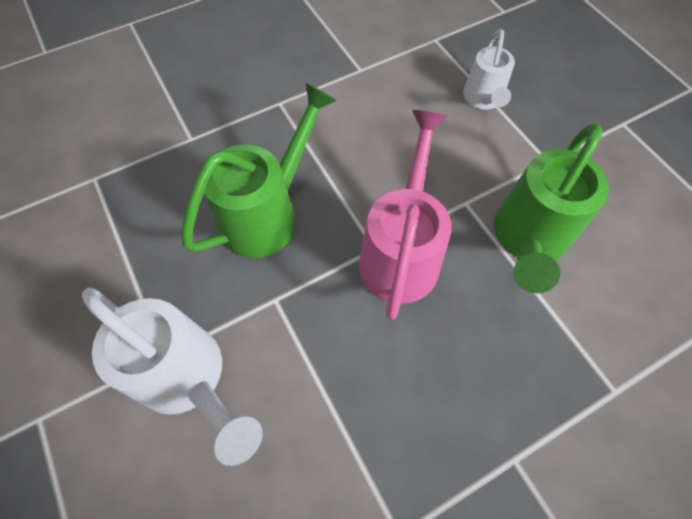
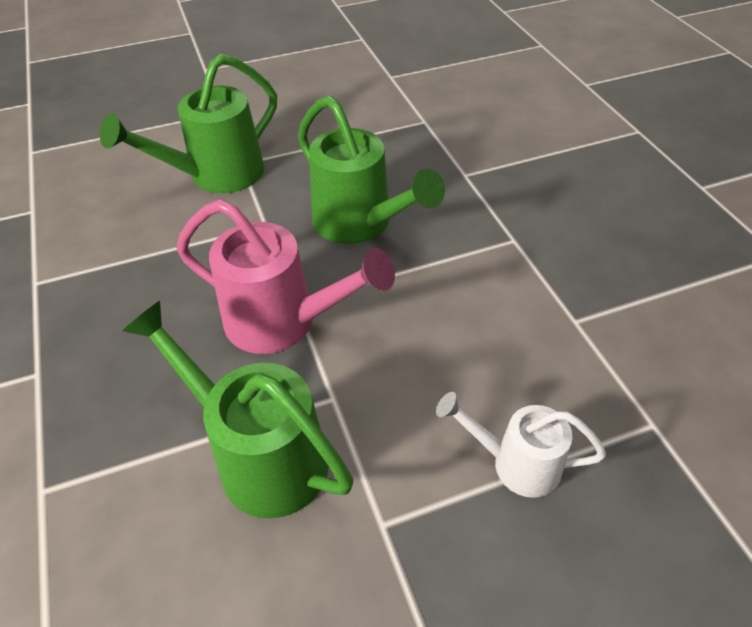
camera: 100 degrees right, 15 degrees down
(188, 378) = (217, 175): white watering can -> green watering can

